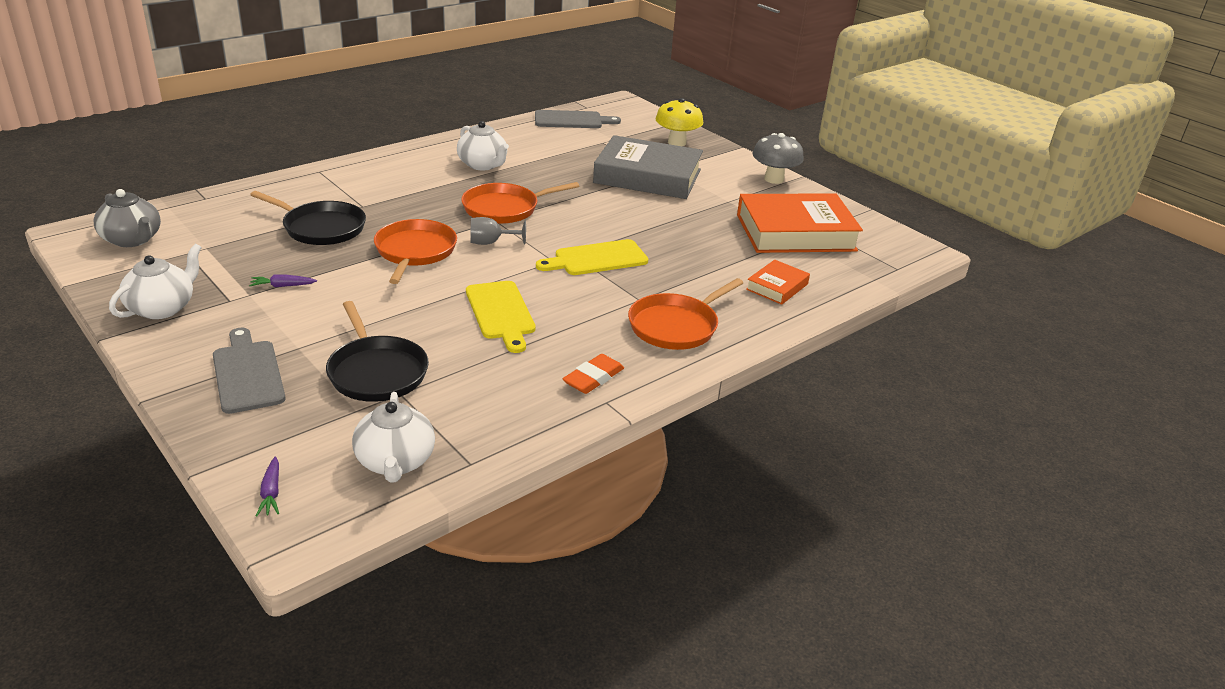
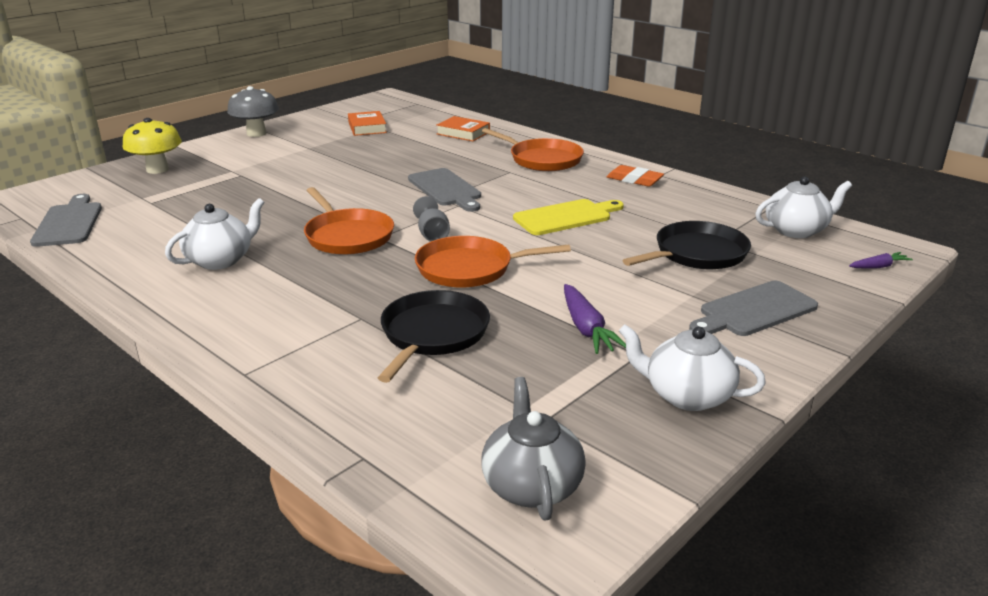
camera: 95 degrees left, 5 degrees down
(132, 240) = (531, 485): grey teapot -> grey teapot turned 45 degrees counterclockwise
(282, 286) = (586, 328): purple carrot -> purple carrot, size x1.68
(596, 259) = (446, 189): yellow cutting board -> grey cutting board
(647, 176) = (252, 178): grey book -> none
(795, 232) = (367, 127): orange book -> orange book, size x0.47

